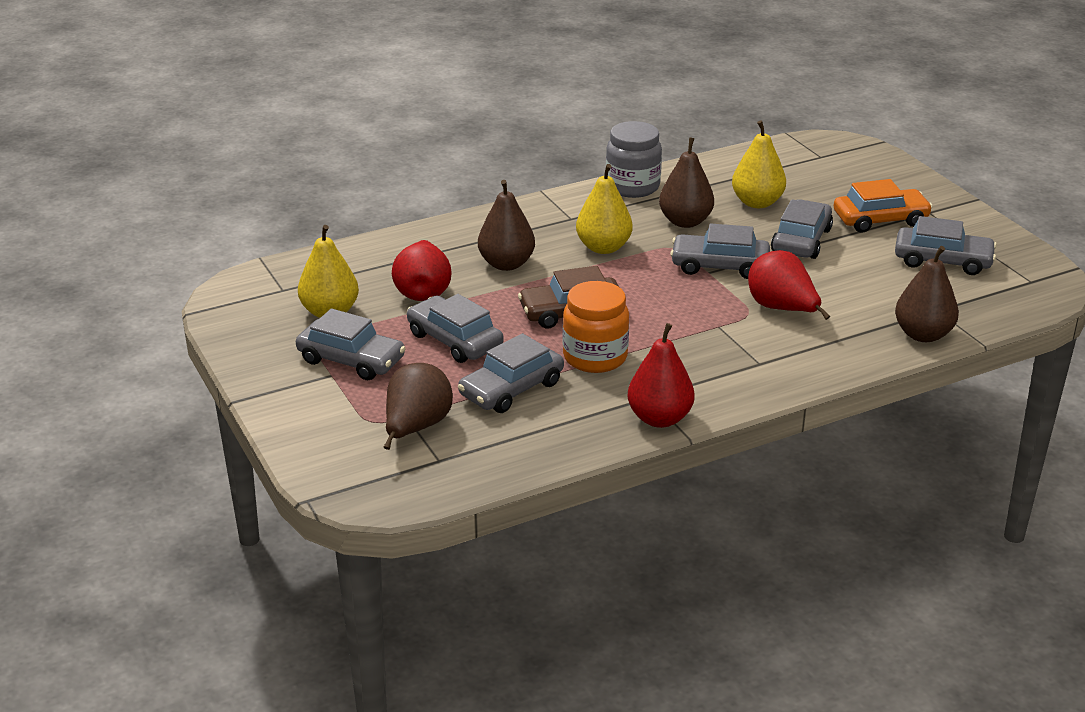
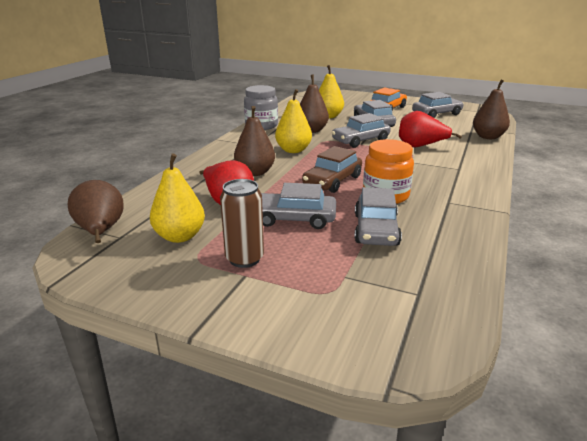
camera: 40 degrees left, 5 degrees down
(351, 360) = (244, 259): grey car -> brown can
(416, 428) = (365, 281): brown pear -> brown pear (101, 231)
(659, 418) = (475, 209): red pear -> none

